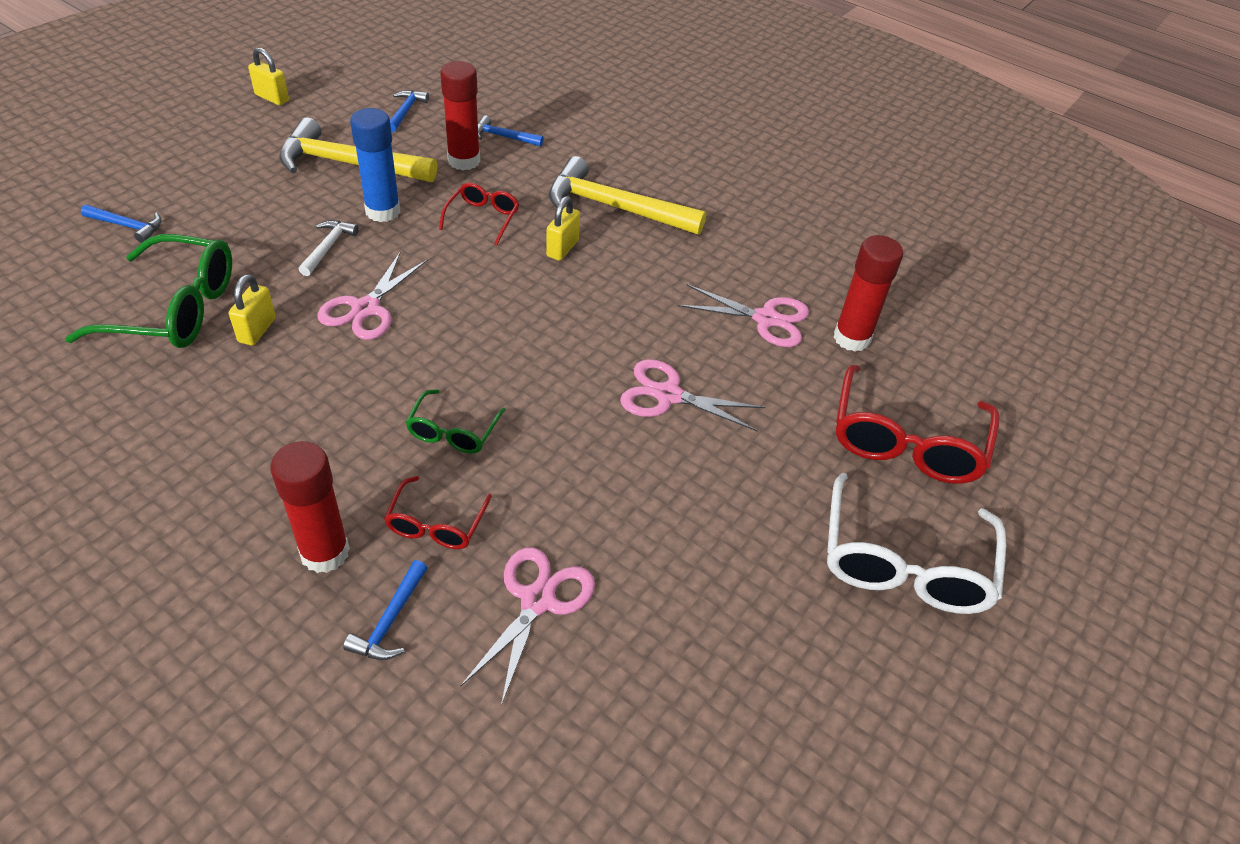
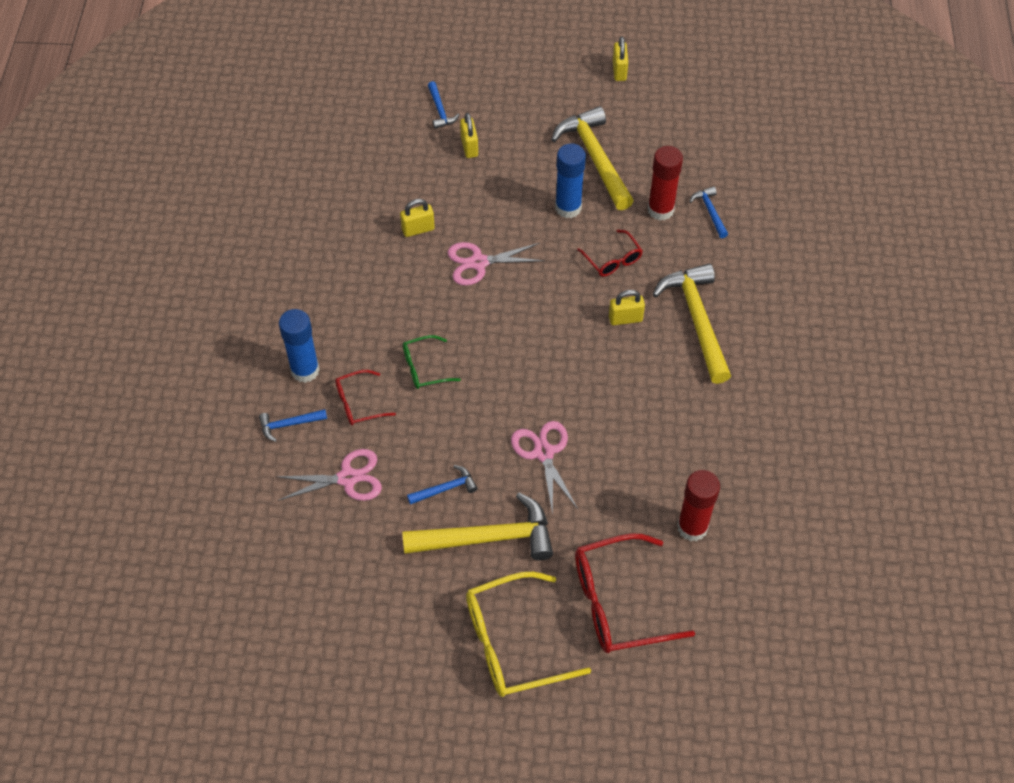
camera: 60 degrees right, 10 degrees up
(173, 309) = (400, 183): green glasses -> none
(208, 232) = (469, 147): none -> yellow padlock
(325, 553) = (305, 370): red glue stick -> blue glue stick
(328, 247) = (511, 207): white hammer -> none
(405, 111) = (680, 143): blue hammer -> blue hammer (445, 488)
(482, 218) = (612, 259): red glasses -> red glasses turned 75 degrees clockwise
(742, 506) = (487, 538): none -> yellow hammer
(765, 319) = (664, 468): pink scissors -> none
(904, 562) = (513, 643): white glasses -> yellow glasses

